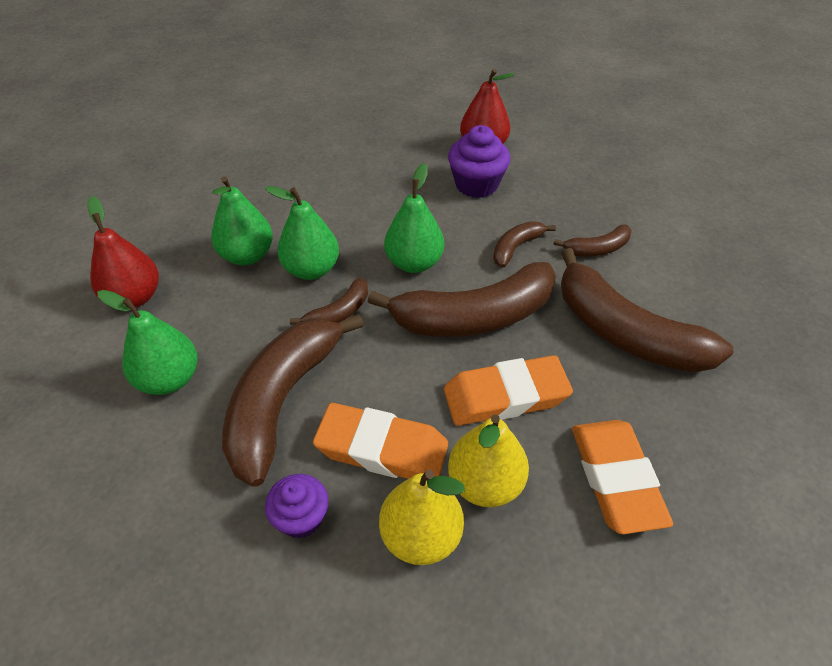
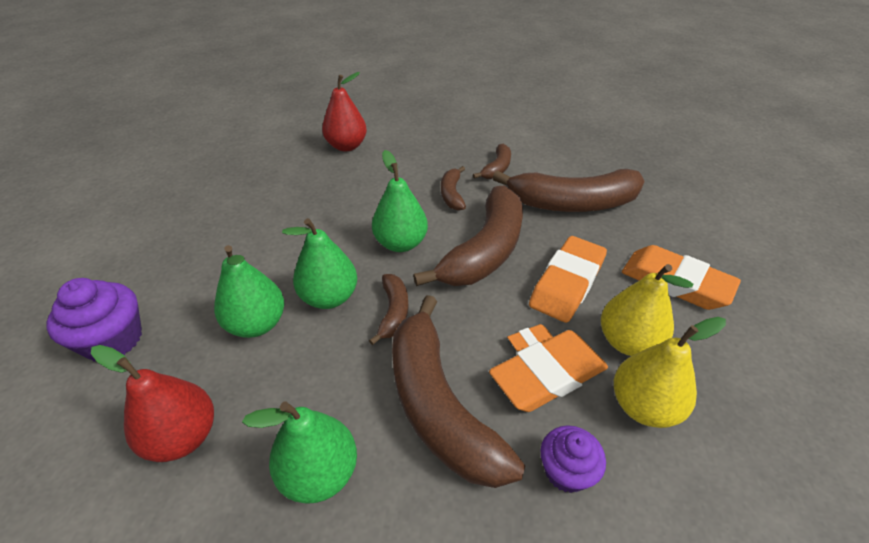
camera: 45 degrees left, 5 degrees down
(406, 414) = (530, 341): none -> orange eraser
(476, 184) = (374, 171): purple cupcake -> purple cupcake (113, 340)

